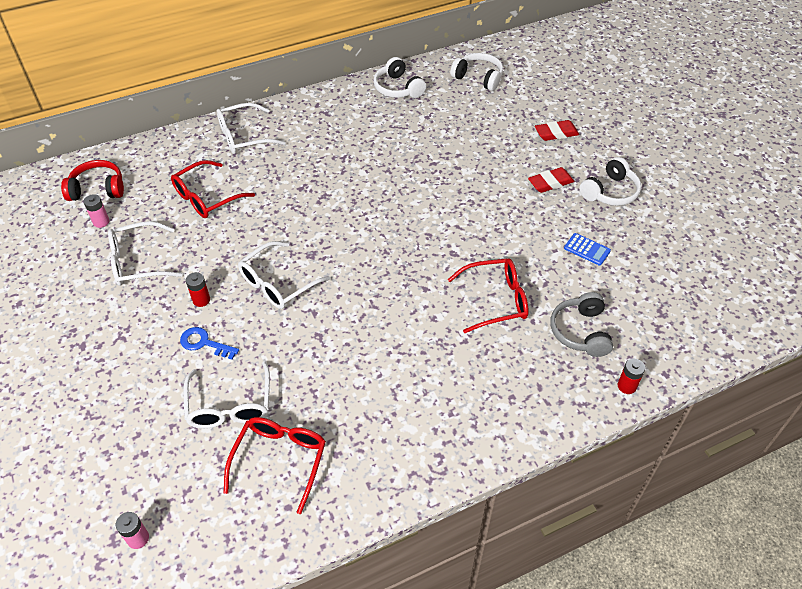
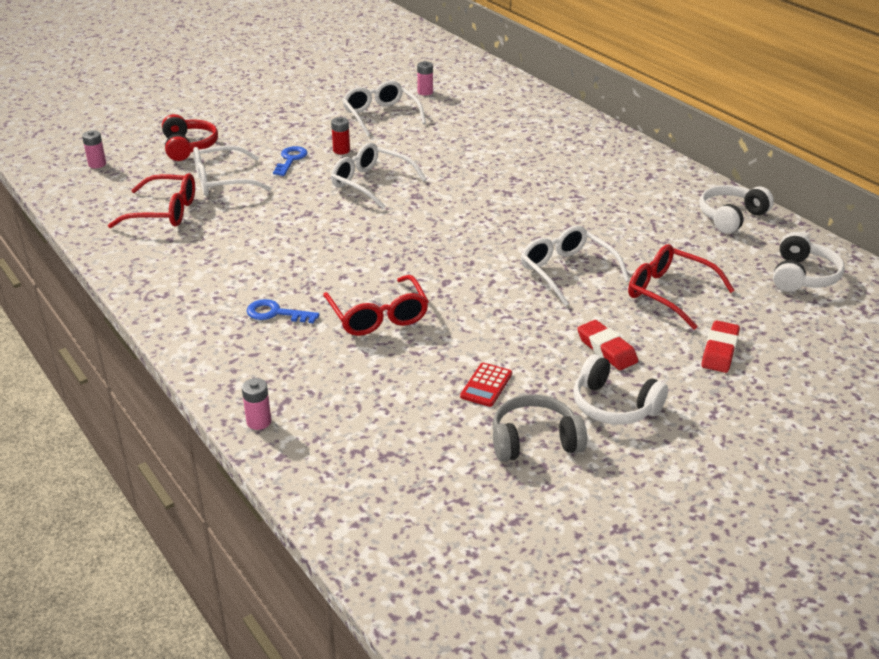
camera: 80 degrees right, 15 degrees down
(97, 189) = (466, 83): red headphones -> red headphones (189, 147)
(206, 197) = (477, 132): red glasses -> red glasses (669, 293)
(243, 136) = (578, 136): white glasses -> white glasses (567, 271)
(483, 368) = (276, 313): none -> blue key
(556, 133) = (719, 351): red eraser -> red eraser turned 45 degrees clockwise
(580, 331) = (340, 382): grey headphones -> grey headphones (534, 440)
(587, 249) = (486, 385): blue calculator -> red calculator
(626, 386) = (259, 422): red battery -> pink battery

